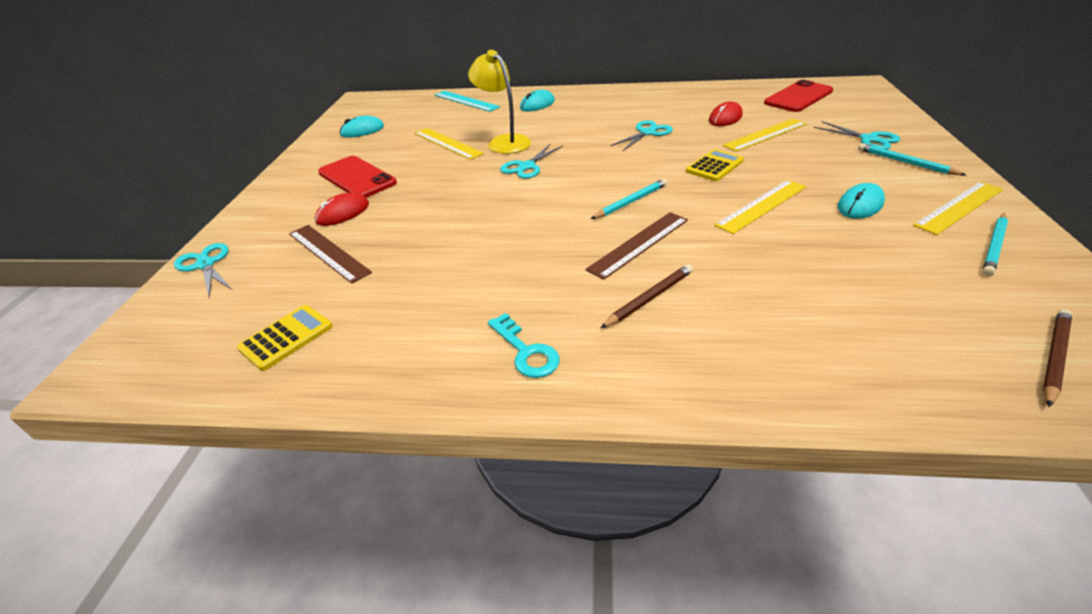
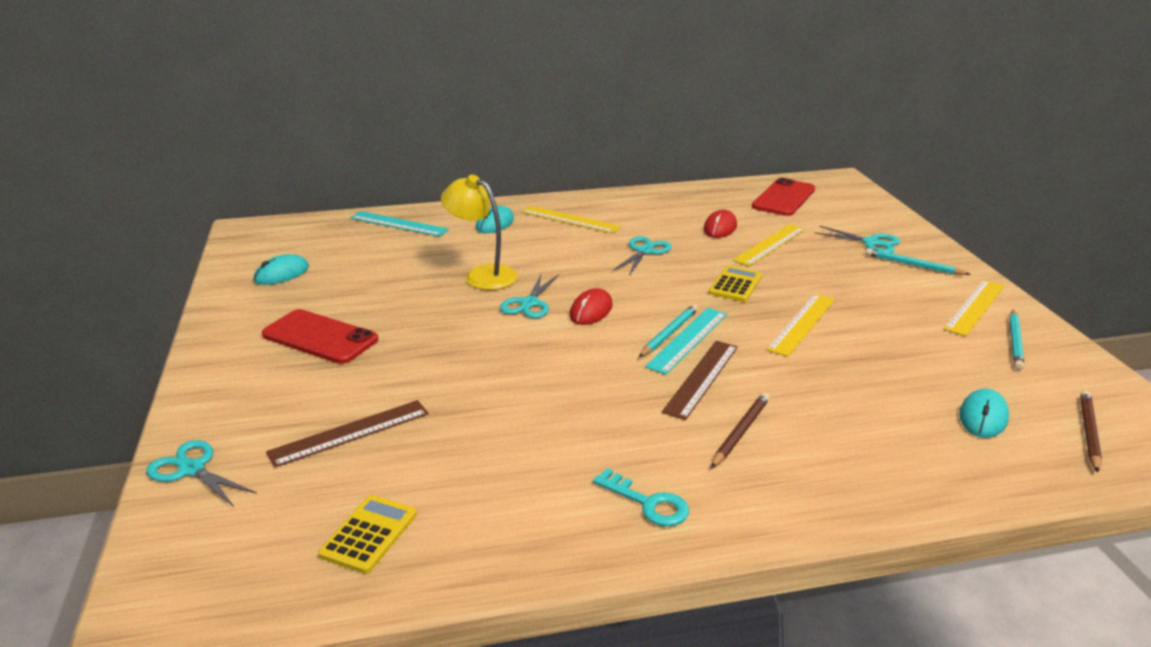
camera: 20 degrees left, 10 degrees down
(328, 252) = (349, 432): brown ruler -> brown ruler turned 60 degrees counterclockwise
(343, 213) = (333, 383): red mouse -> red mouse (591, 310)
(448, 143) = (411, 282): yellow ruler -> yellow ruler (570, 219)
(645, 209) = (687, 339): none -> turquoise ruler
(860, 205) = (890, 313): turquoise mouse -> turquoise mouse (983, 417)

